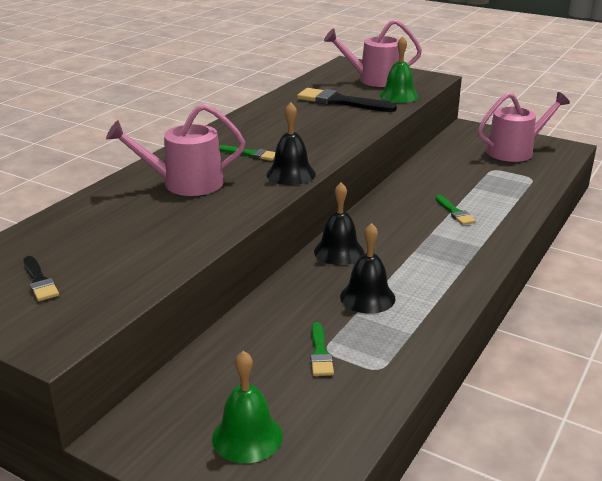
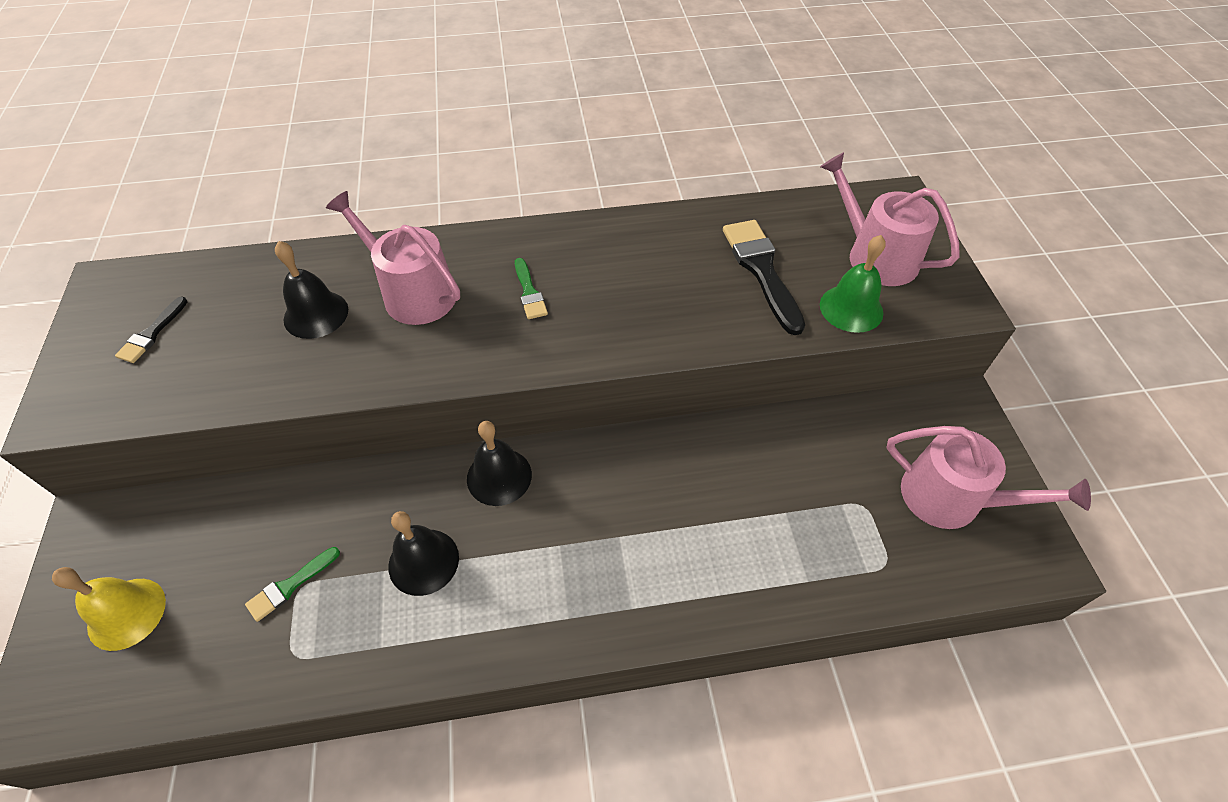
camera: 50 degrees right, 25 degrees up
(247, 436) = (126, 613): green bell -> yellow bell
(291, 174) = (509, 356): black bell -> black bell (316, 314)
(455, 212) = (694, 531): green brush -> none

